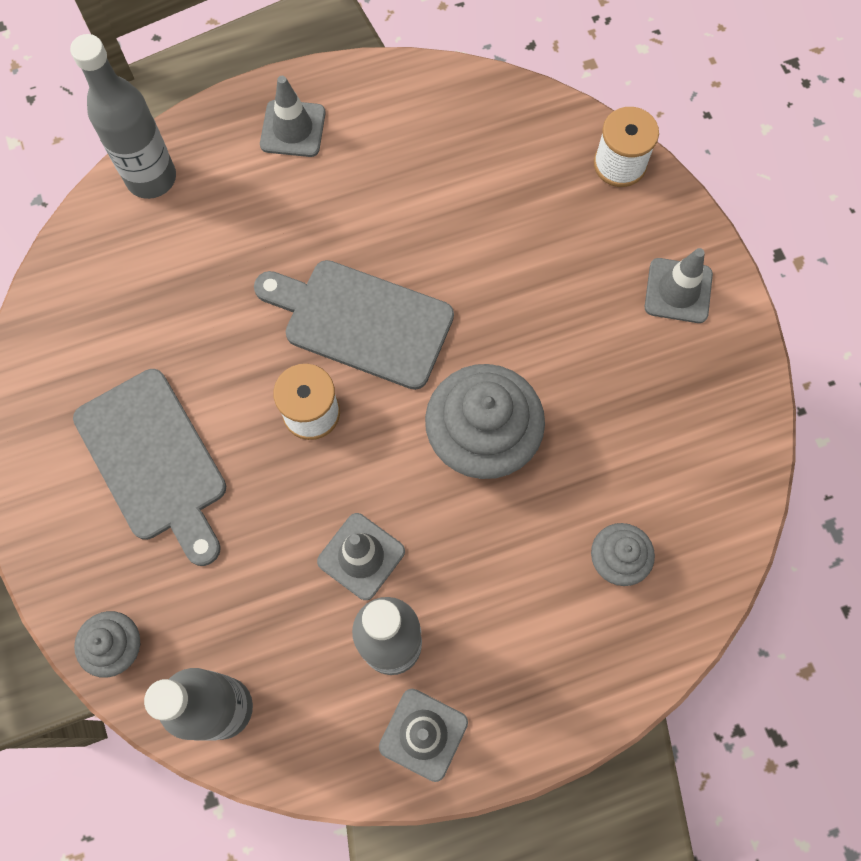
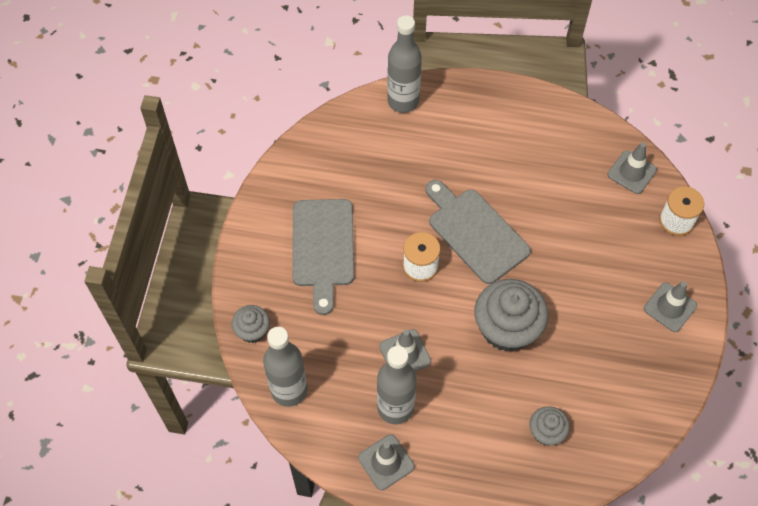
camera: 30 degrees right, 10 degrees down
(293, 129) = (496, 111): grey traffic cone -> grey traffic cone (632, 172)

